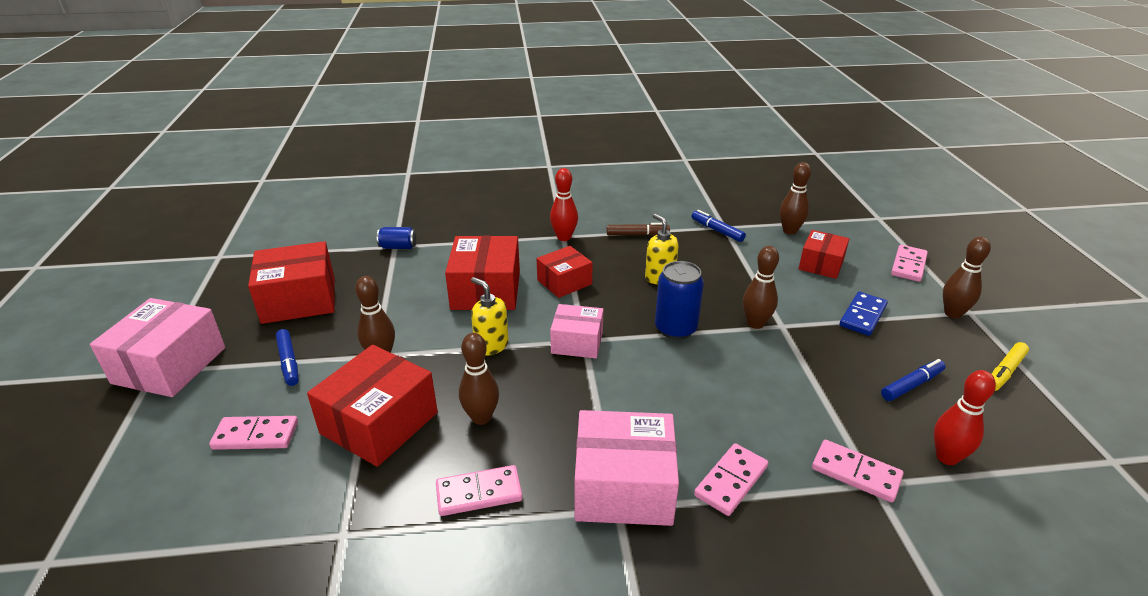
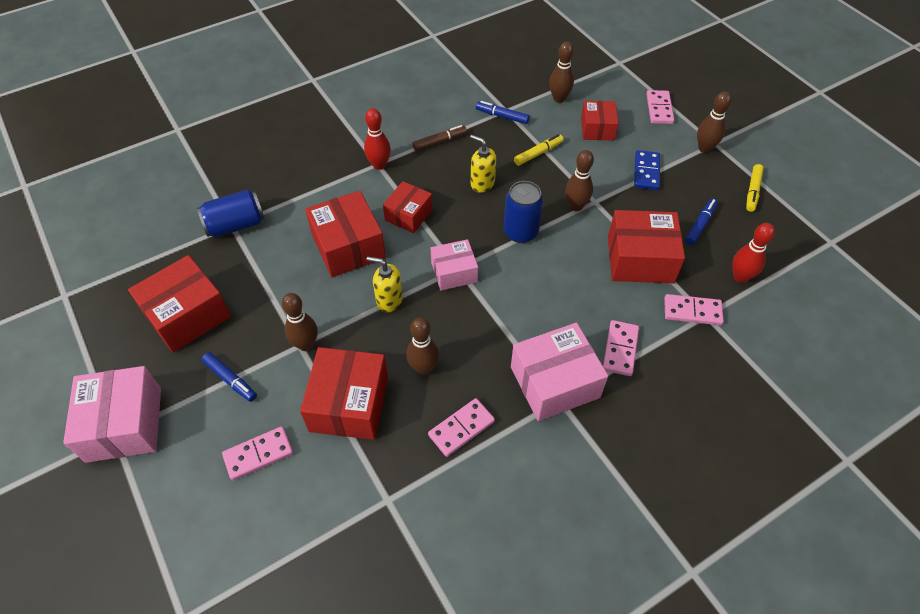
camera: 25 degrees left, 20 degrees up
(398, 247) = (236, 225): blue can -> blue can, size x1.67
(738, 268) = (538, 153): none -> yellow marker
(810, 395) = (640, 259): none -> red box

